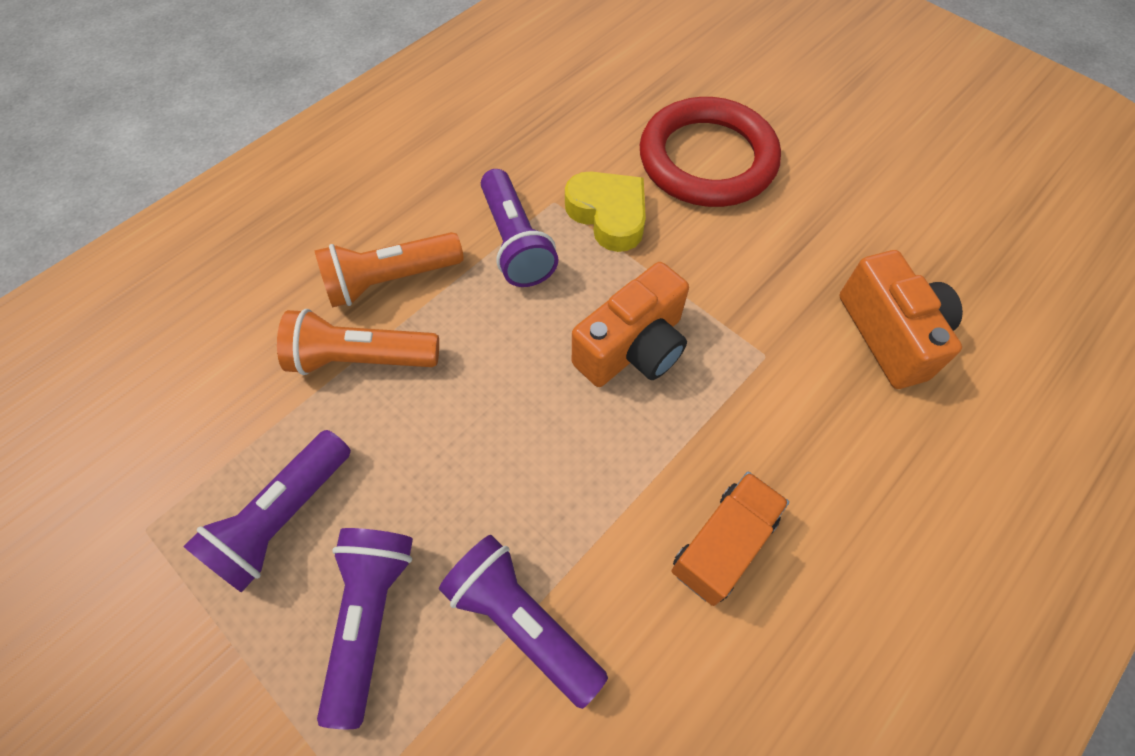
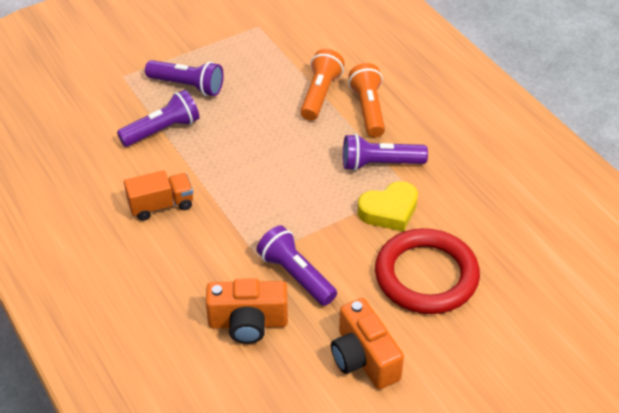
camera: 105 degrees right, 15 degrees down
(283, 518) = (244, 64): purple flashlight -> purple flashlight (296, 275)
(633, 348) = (286, 199): orange camera -> orange camera (363, 358)
(723, 545) = (161, 205): orange truck -> orange truck turned 75 degrees counterclockwise

